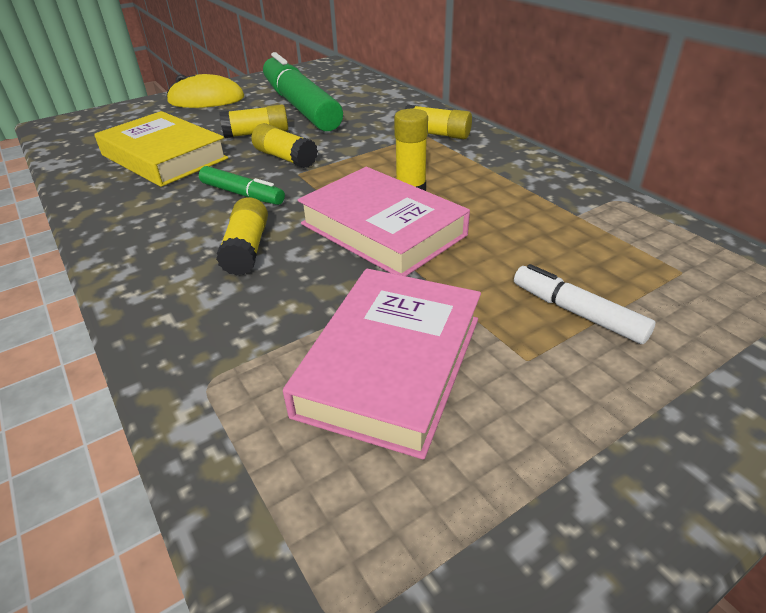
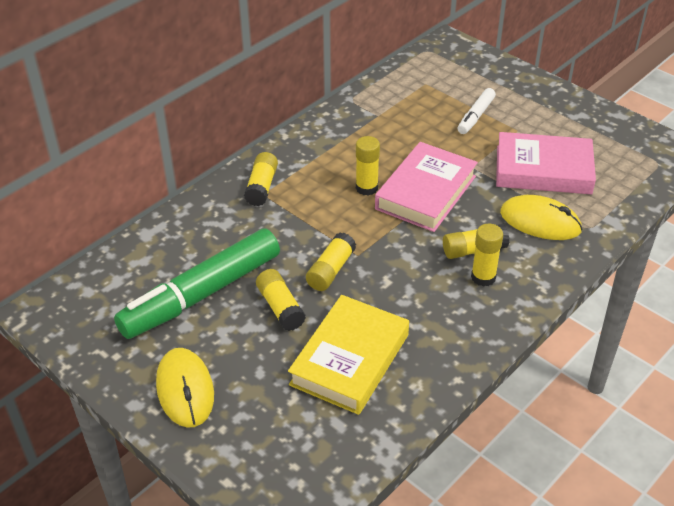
camera: 105 degrees left, 5 degrees up
(194, 247) = (483, 277): none -> yellow glue stick
(242, 194) = (402, 277): green marker -> none
(259, 325) = (540, 221): none -> yellow mouse

